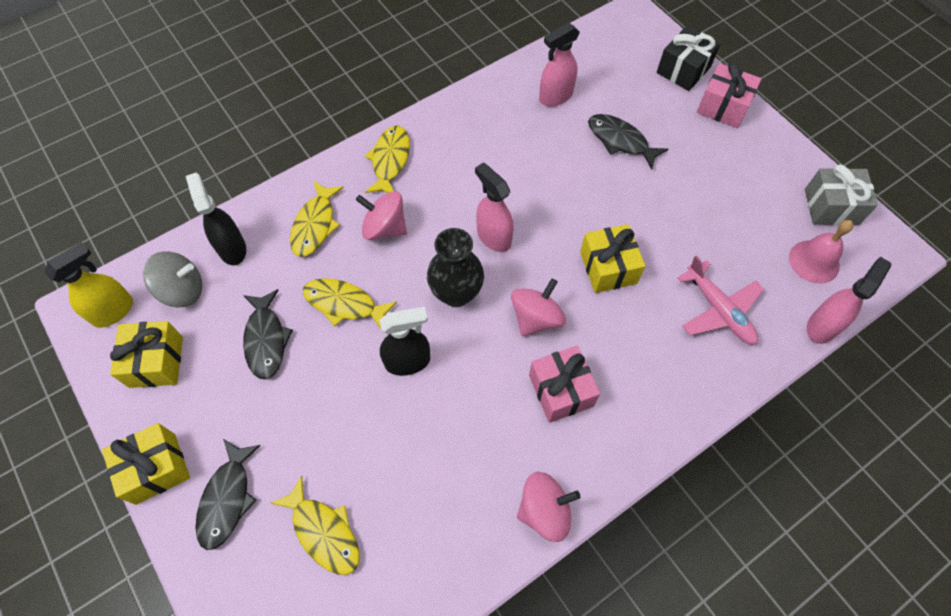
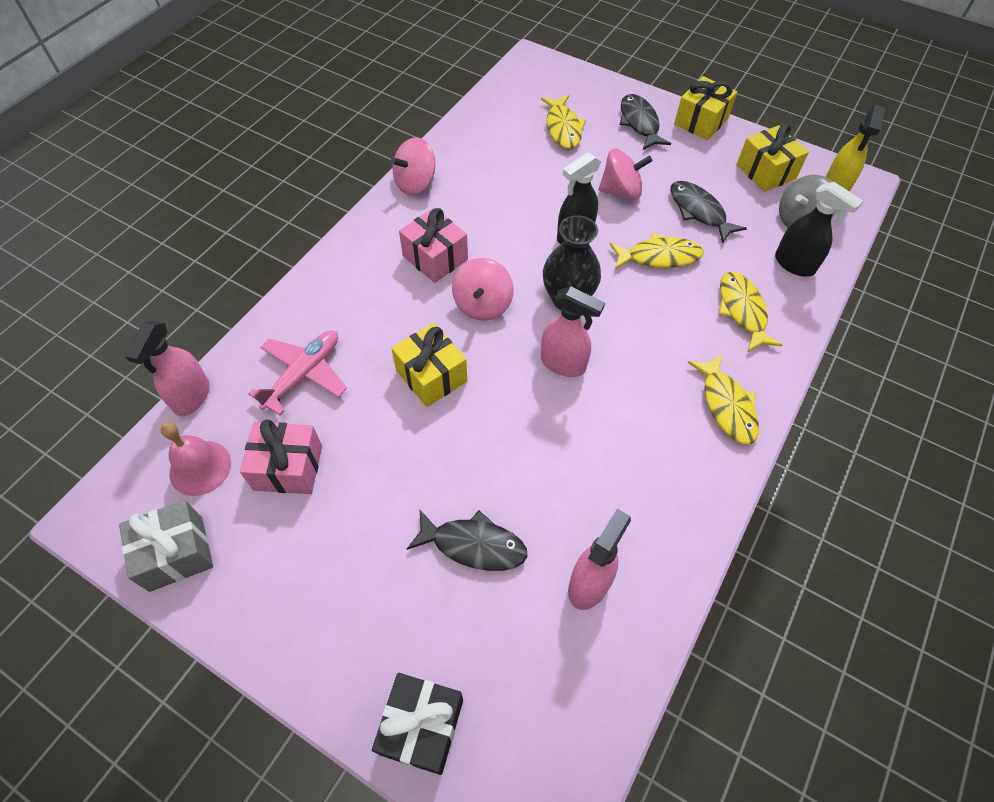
camera: 155 degrees right, 5 degrees down
(324, 532) = (563, 128): yellow fish -> yellow fish turned 120 degrees counterclockwise
(384, 228) = (675, 332): pink spinning top -> pink spinning top (621, 191)
(719, 310) = (304, 374): pink plane -> pink plane turned 90 degrees clockwise
(723, 107) = (344, 671): pink gift -> pink gift (288, 467)

